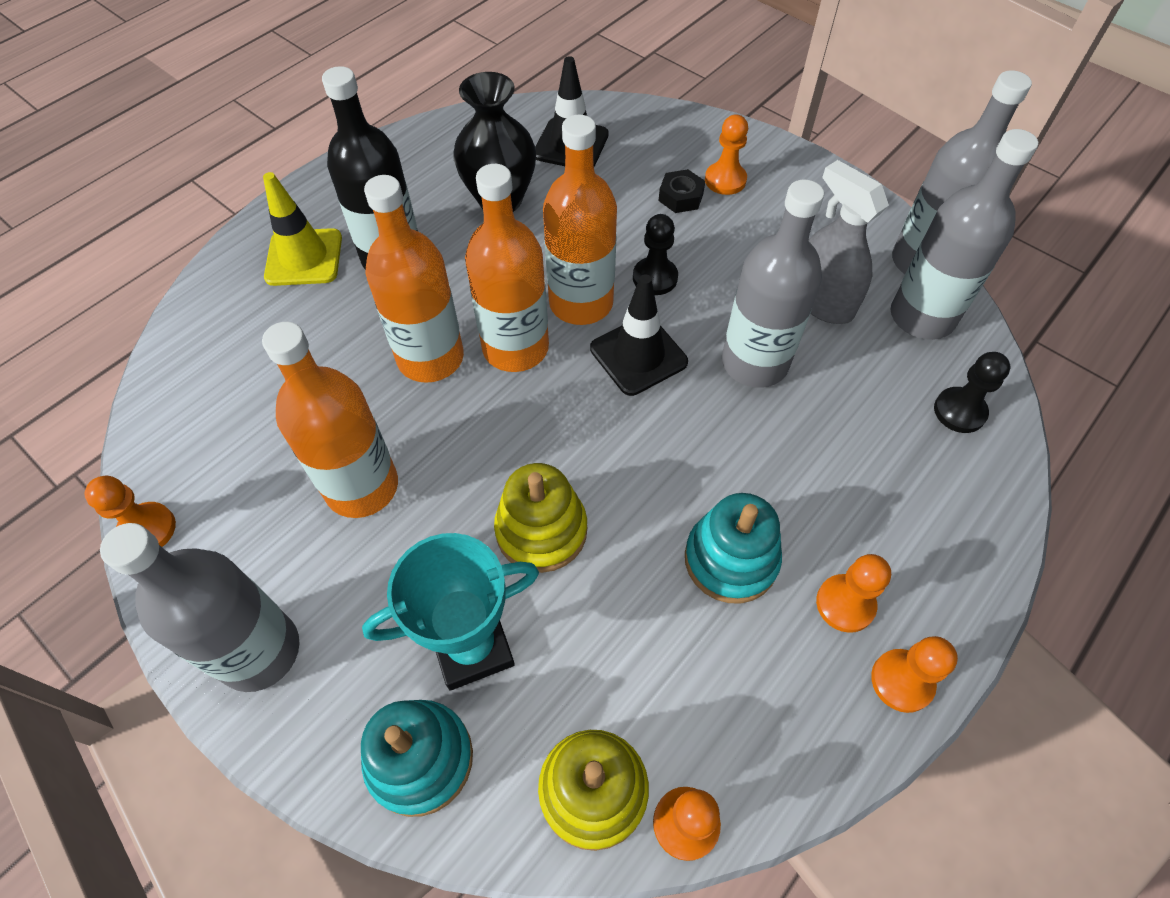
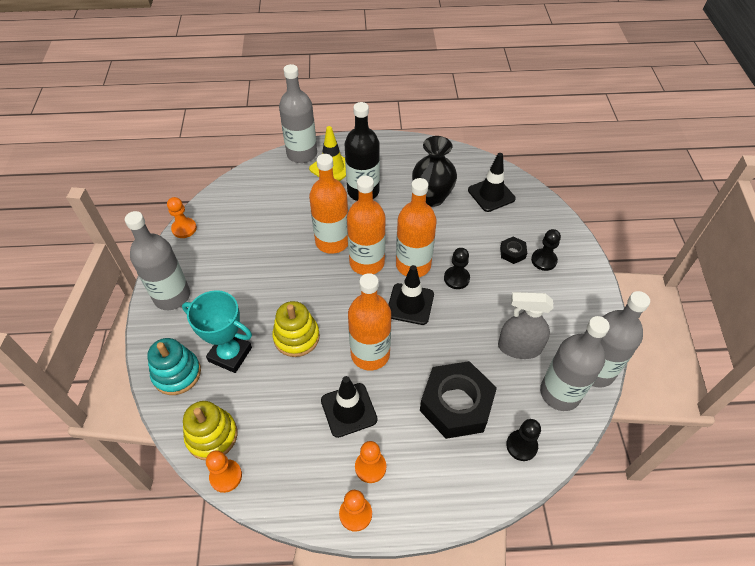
camera: 45 degrees right, 5 degrees down
(362, 487) = (258, 269): orange bottle -> orange bottle (370, 354)
(725, 180) = (543, 260): orange pawn -> black pawn
(731, 559) = (349, 410): turquoise stacking toy -> black traffic cone
(754, 362) = (454, 347): grey bottle -> grey bottle (302, 154)
(822, 301) = (519, 347): grey spray bottle -> grey spray bottle turned 90 degrees counterclockwise
(840, 430) = (456, 404): none -> black nut

